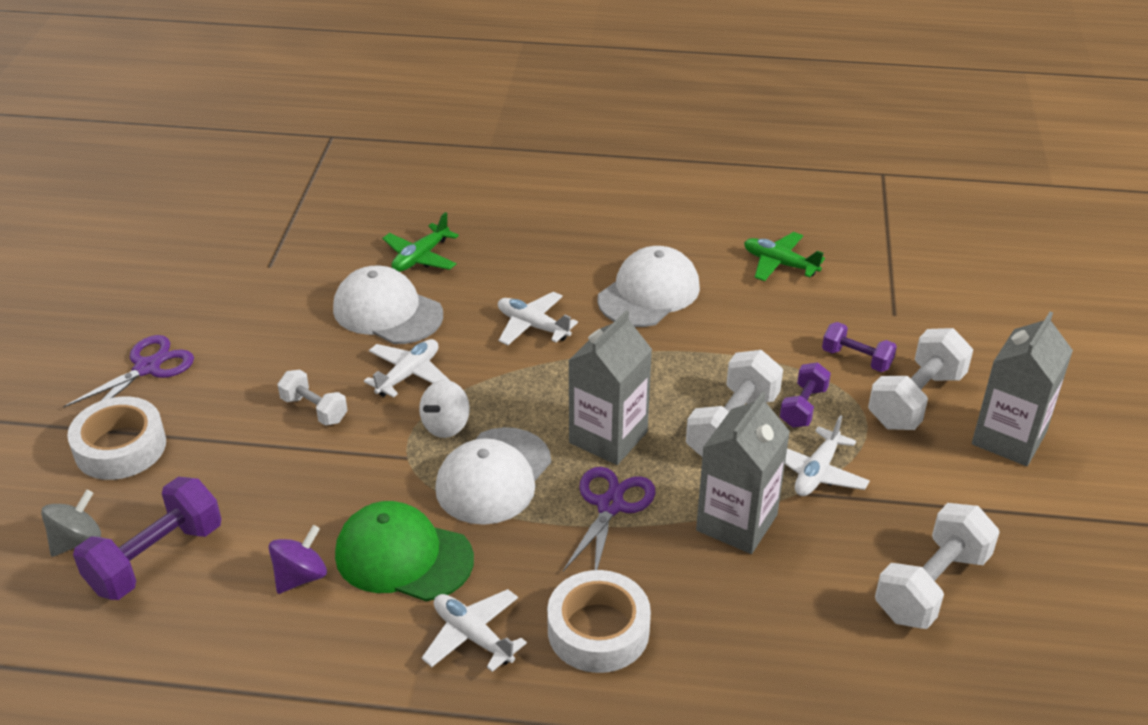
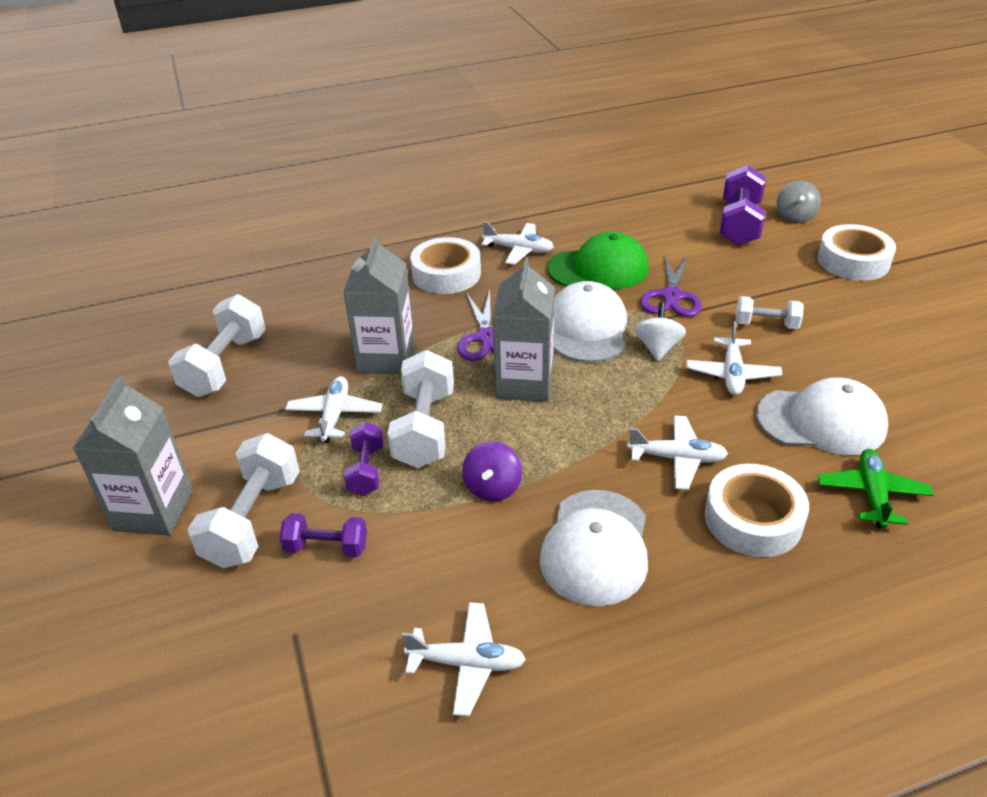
camera: 155 degrees right, 0 degrees up
(147, 368) = (926, 308): purple scissors -> purple scissors (671, 296)
(300, 576) = (647, 242): purple spinning top -> purple spinning top (492, 487)
(521, 272) = (753, 519): none -> white tape
(779, 264) = (467, 663): green plane -> white plane

